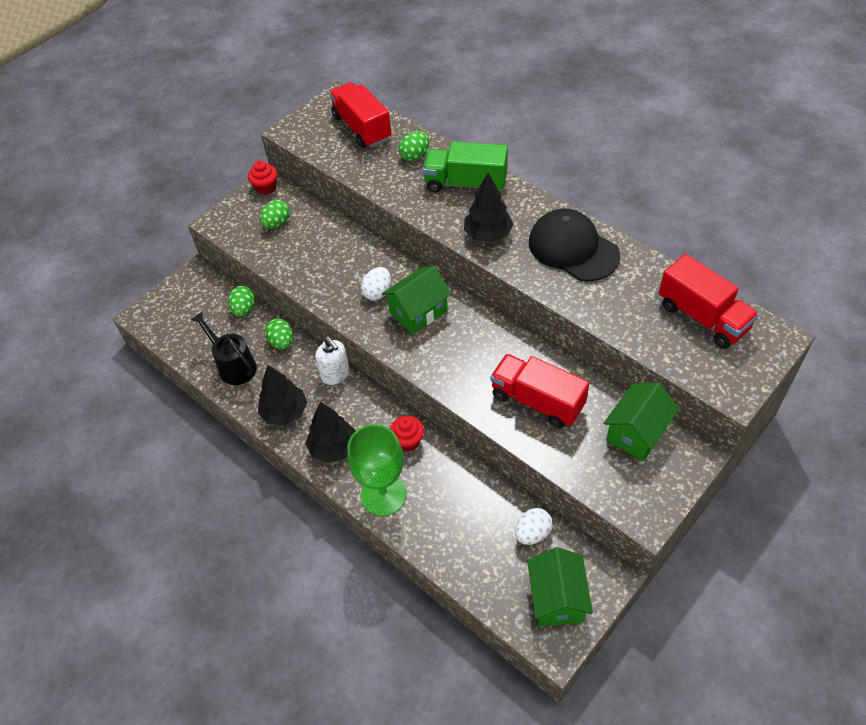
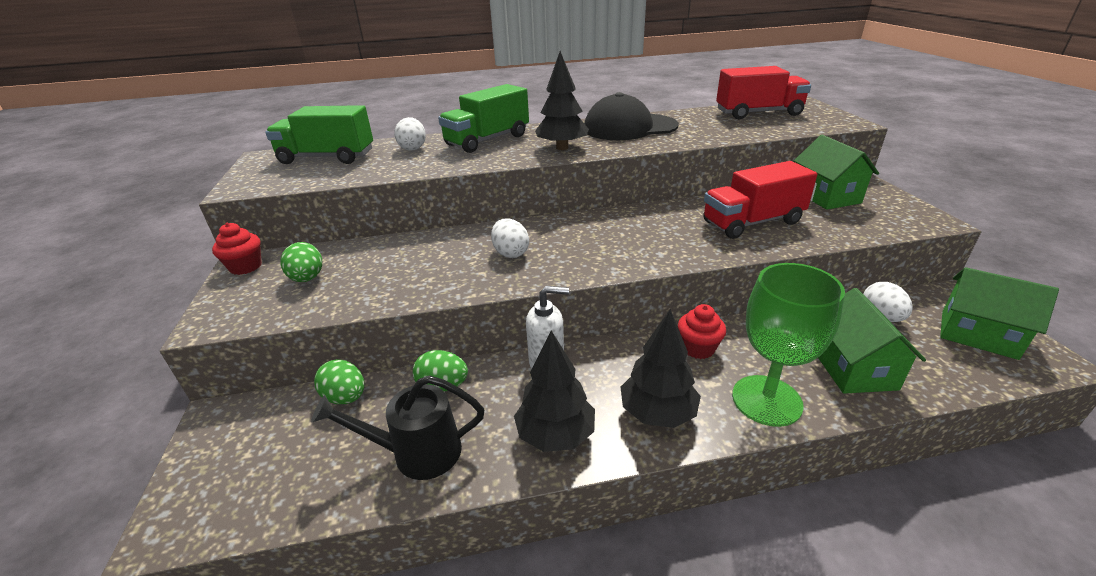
camera: 55 degrees left, 20 degrees down
(362, 128) = (327, 157): red truck -> green truck
(415, 156) = (413, 148): green egg -> white egg
(418, 312) = (569, 241): green house -> green house (853, 368)

